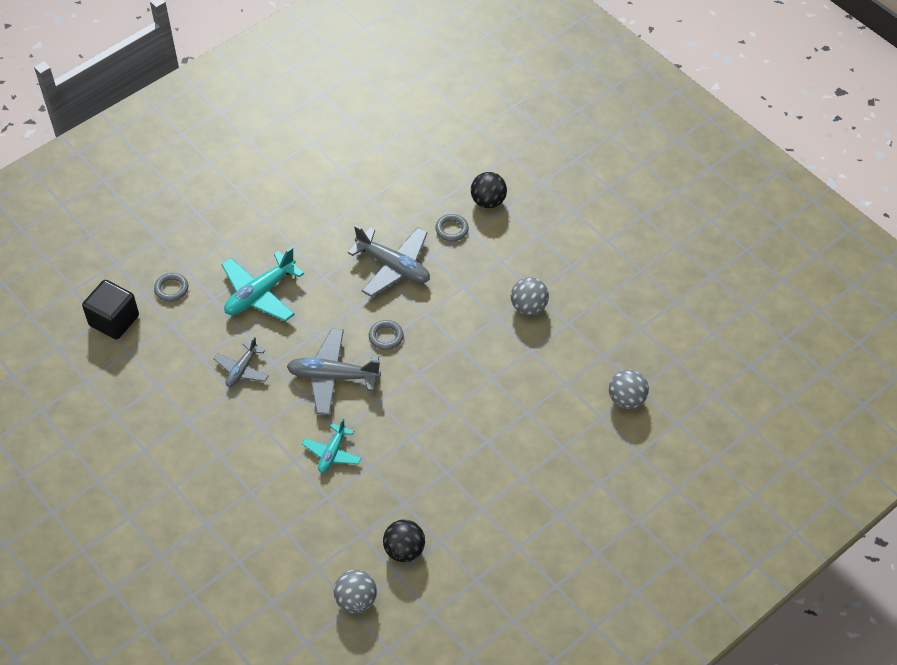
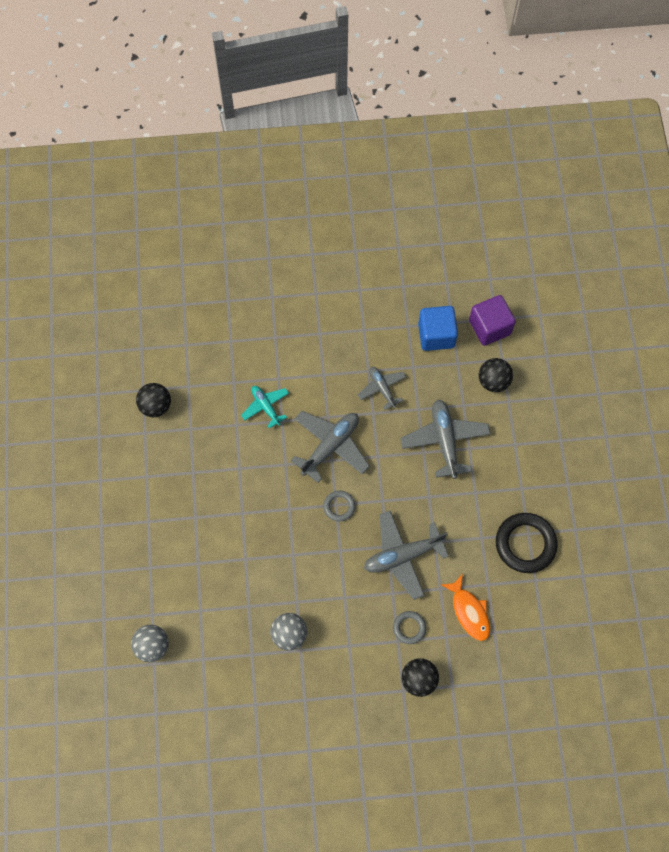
camera: 125 degrees right, 15 degrees up
(114, 320) = (489, 327): black cube -> purple cube
(152, 358) = (436, 335): none -> blue cube
(171, 289) = (493, 381): grey ring -> black ball
(260, 294) = (445, 440): turquoise plane -> grey plane
(314, 191) = (525, 544): none -> black ring
(356, 600) = (144, 354): grey ball -> none
(404, 198) = (469, 612): none -> orange fish

